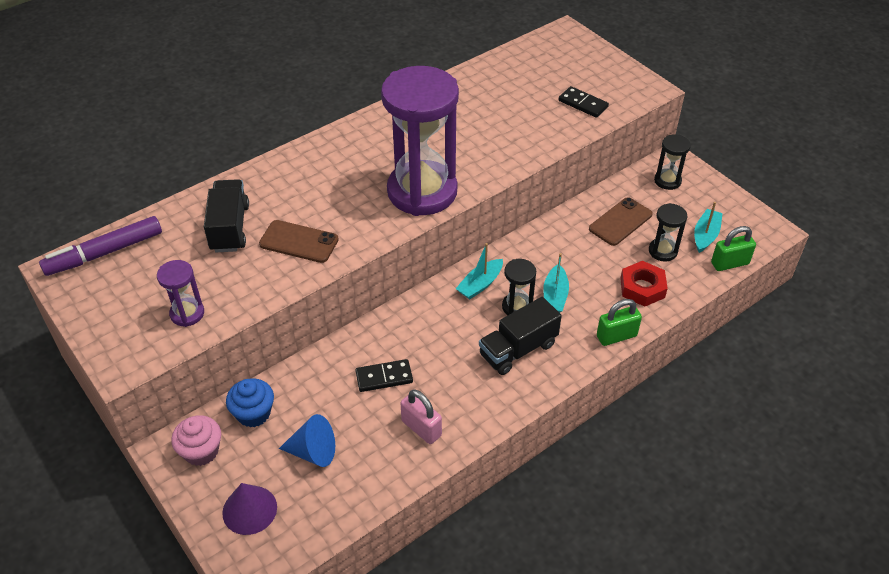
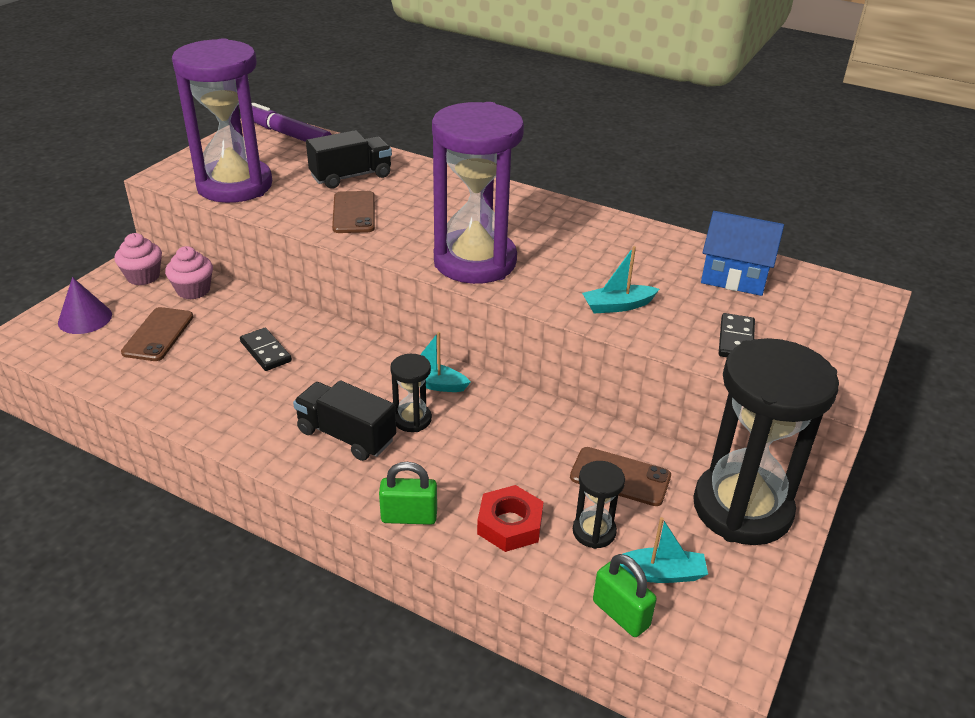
camera: 65 degrees right, 10 degrees down
(187, 313) = (235, 185): purple hourglass -> purple hourglass, size x2.32
(253, 413) = (193, 290): blue cupcake -> pink cupcake
(313, 452) = (158, 334): blue cone -> brown phone
(421, 428) = (207, 393): pink padlock -> none
(514, 76) = (734, 277): none -> blue house
(555, 296) = (448, 446): turquoise boat -> turquoise boat (617, 306)
(616, 336) = (409, 517): green padlock -> green padlock turned 45 degrees counterclockwise
(667, 181) = (742, 508): black hourglass -> black hourglass, size x2.32

